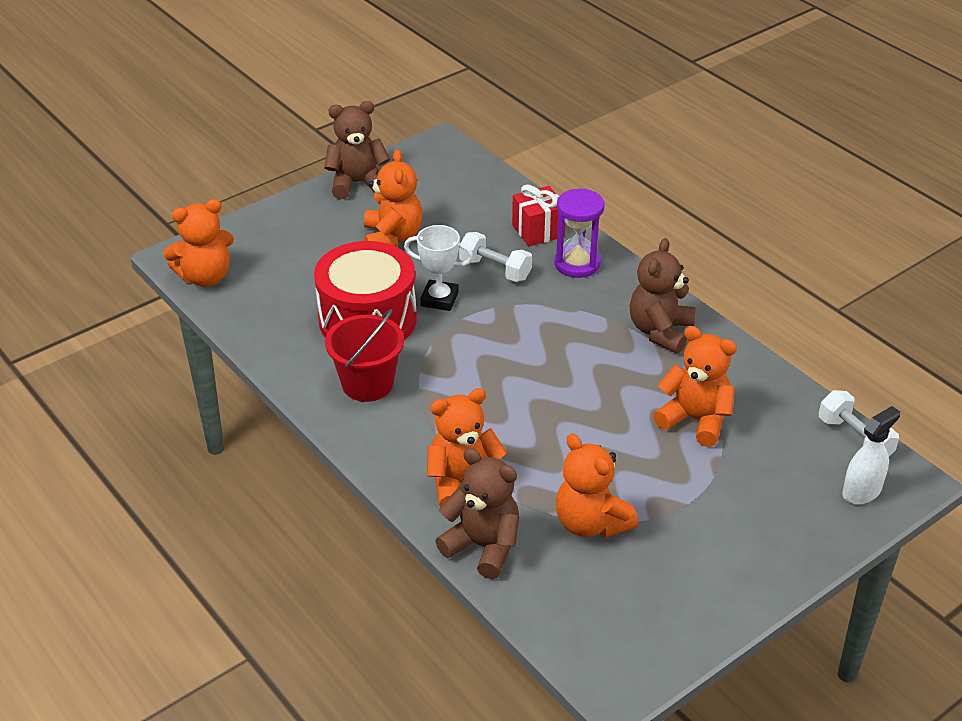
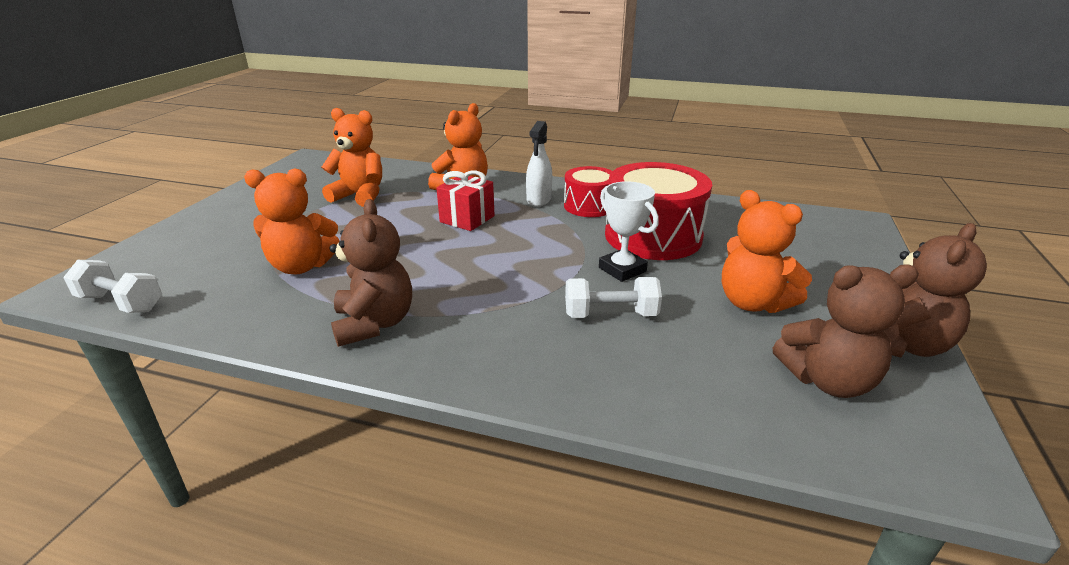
camera: 145 degrees right, 10 degrees down
(205, 277) = (812, 218): orange teddy bear -> none
(367, 384) = (589, 206): red bucket -> red drum
(439, 299) = (622, 269): white trophy -> white trophy turned 75 degrees clockwise
(483, 546) = (422, 172): brown teddy bear -> brown teddy bear (828, 380)
(538, 231) = (624, 382): red gift -> red gift (467, 219)
(577, 264) = (531, 359): purple hourglass -> none
(861, 491) = (124, 268): white spray bottle -> white spray bottle (539, 200)

